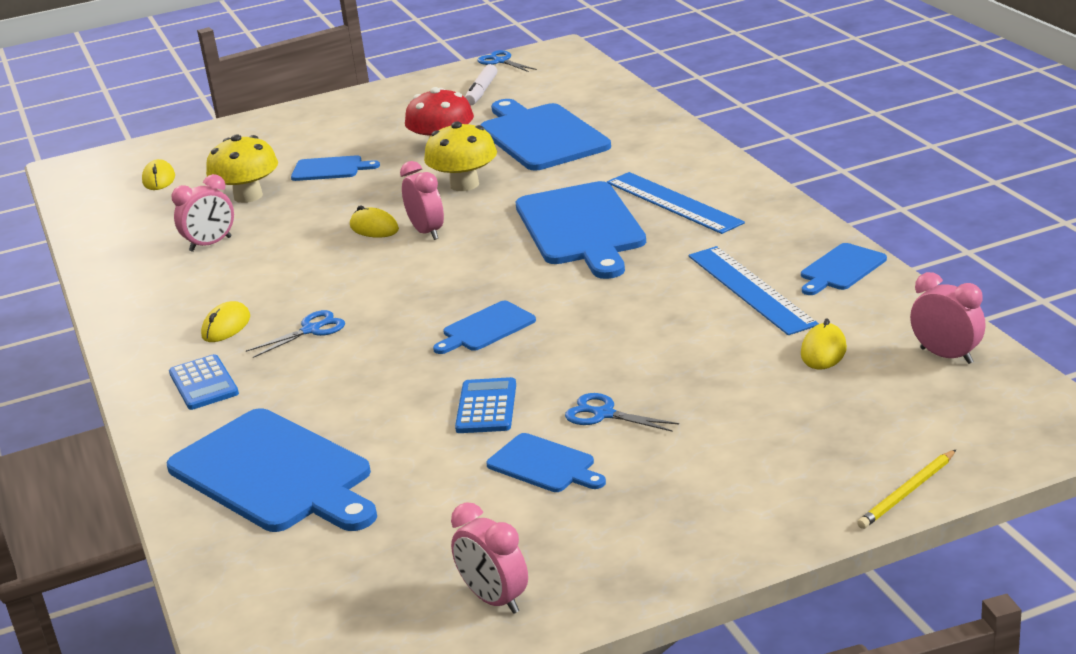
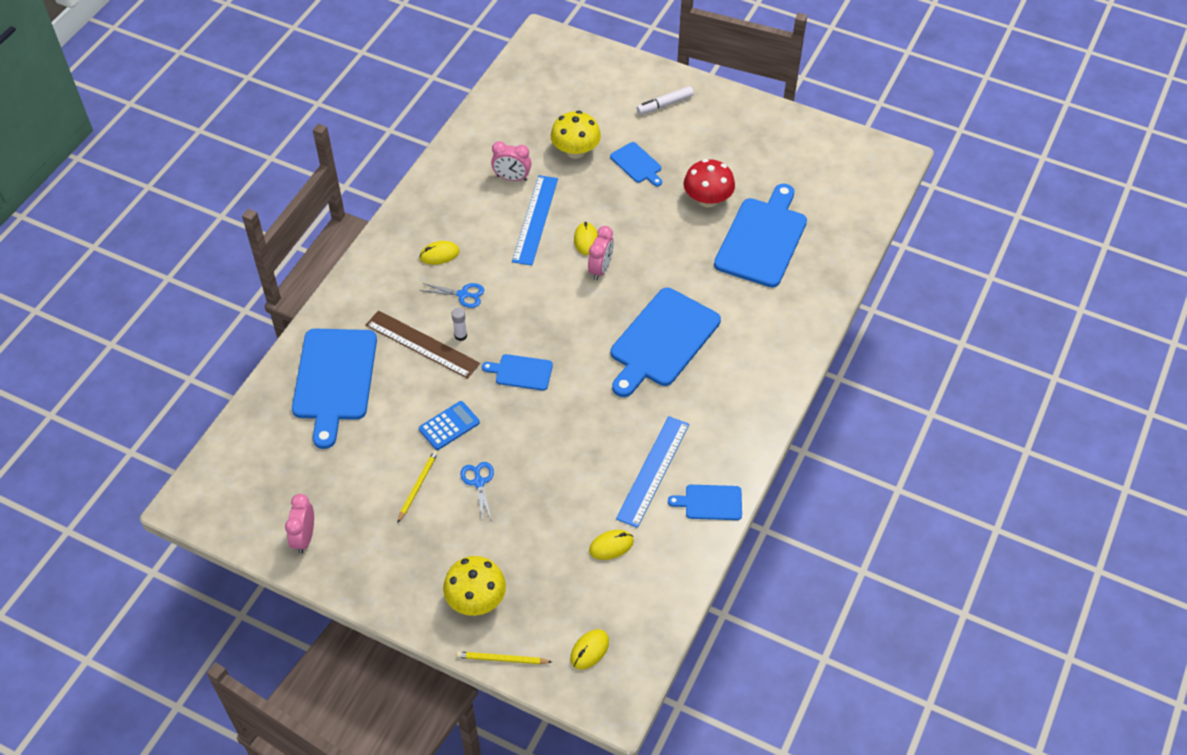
camera: 45 degrees right, 25 degrees up
(159, 179) = (561, 92): yellow mouse -> yellow mouse (589, 650)
(204, 383) = (384, 288): blue calculator -> none
(333, 384) = (422, 344): none -> brown ruler
(367, 352) = (460, 336): none -> white glue stick
(464, 184) = (669, 245): yellow mushroom -> yellow mushroom (476, 599)
(481, 91) = (799, 162): white marker -> white marker (665, 104)
(501, 61) = (853, 140): blue scissors -> none
(544, 465) = (417, 486): blue cutting board -> yellow pencil
(673, 202) = (728, 367): blue ruler -> blue ruler (535, 219)
(946, 356) = (648, 608): pink clock -> none

